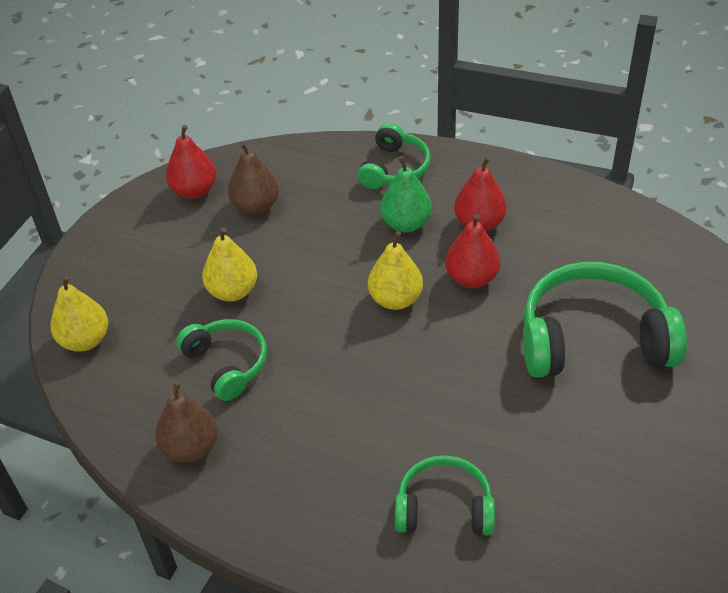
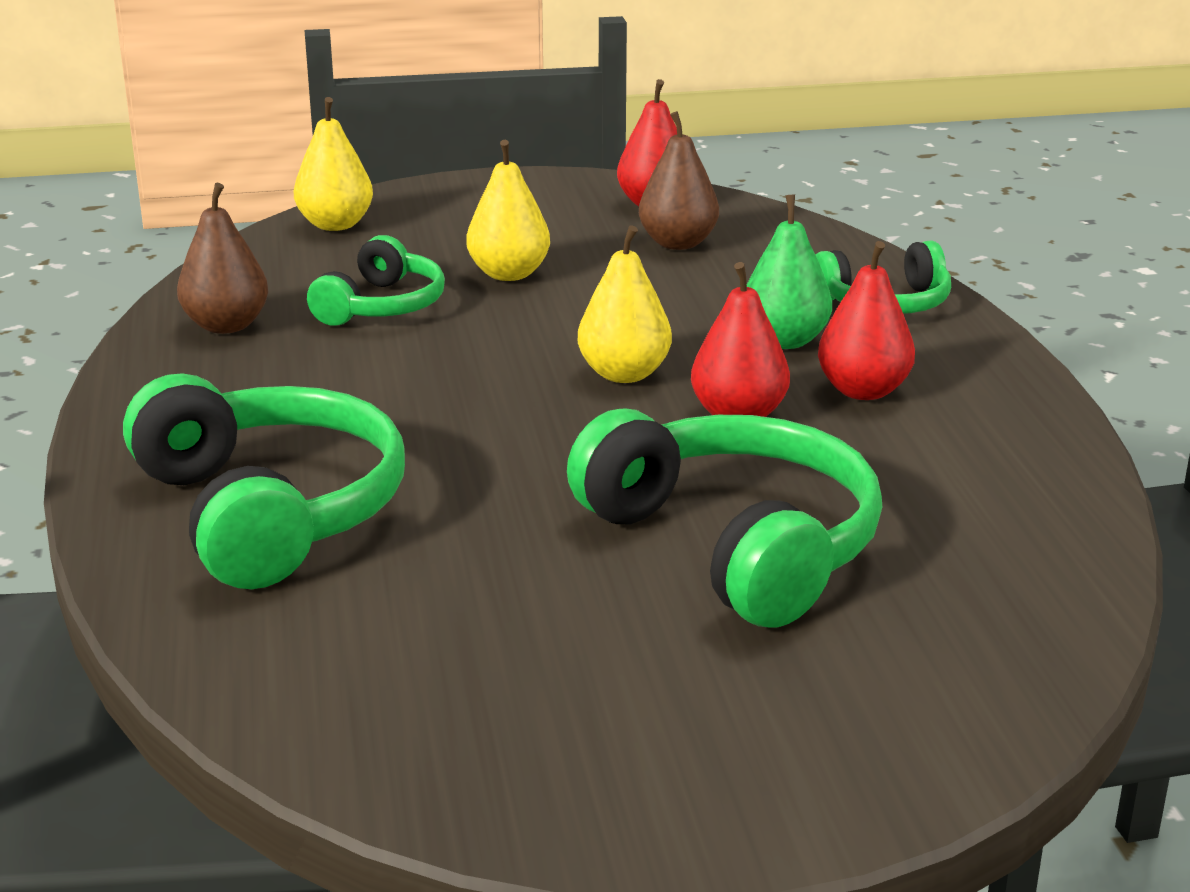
camera: 55 degrees right, 20 degrees down
(444, 507) = (270, 511): green headphones -> green headphones, size x1.73

